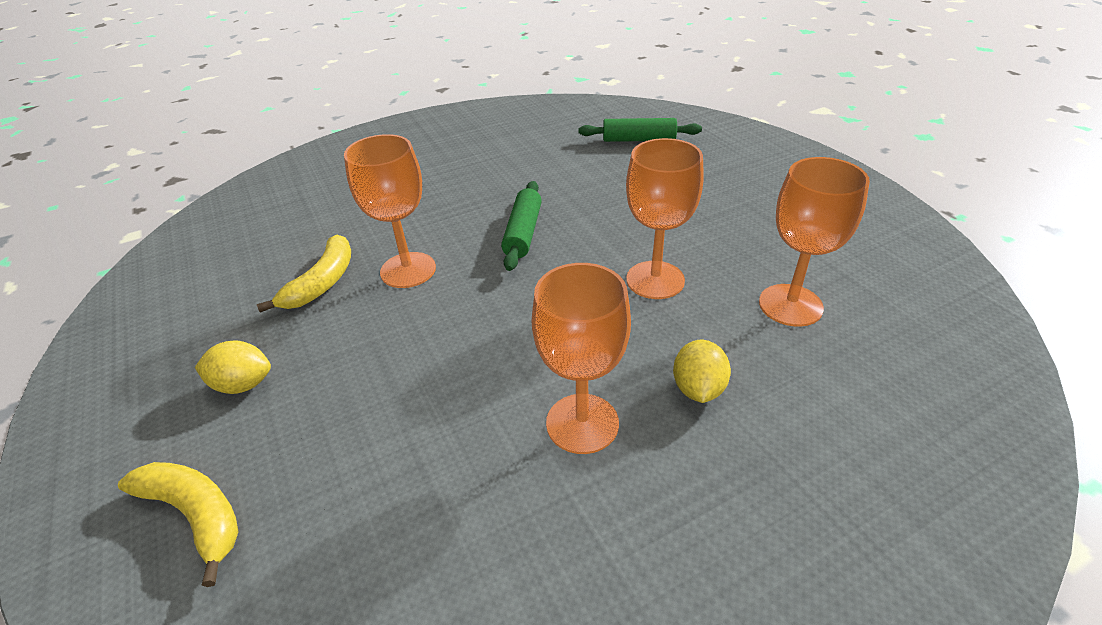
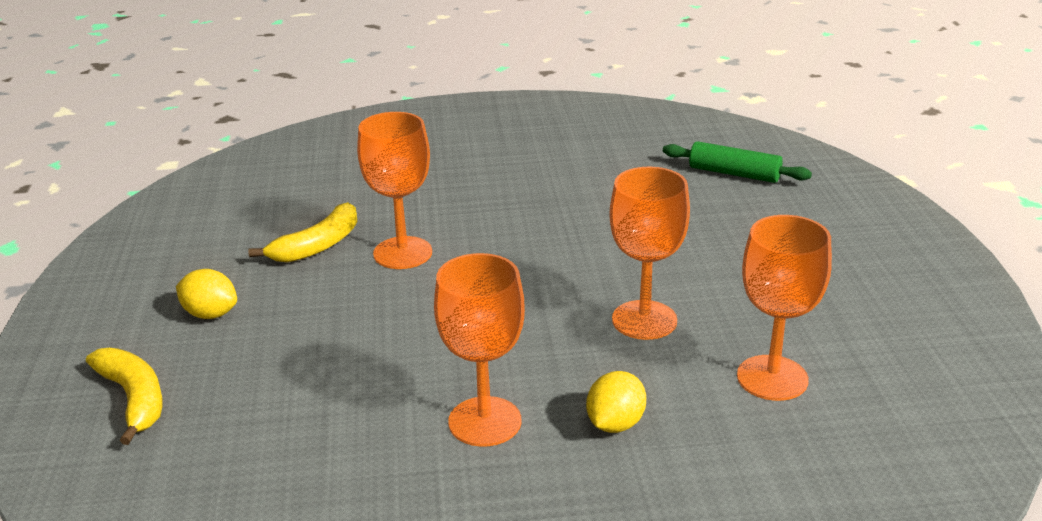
camera: 20 degrees right, 10 degrees down
(523, 233) = (537, 244): green rolling pin -> none

